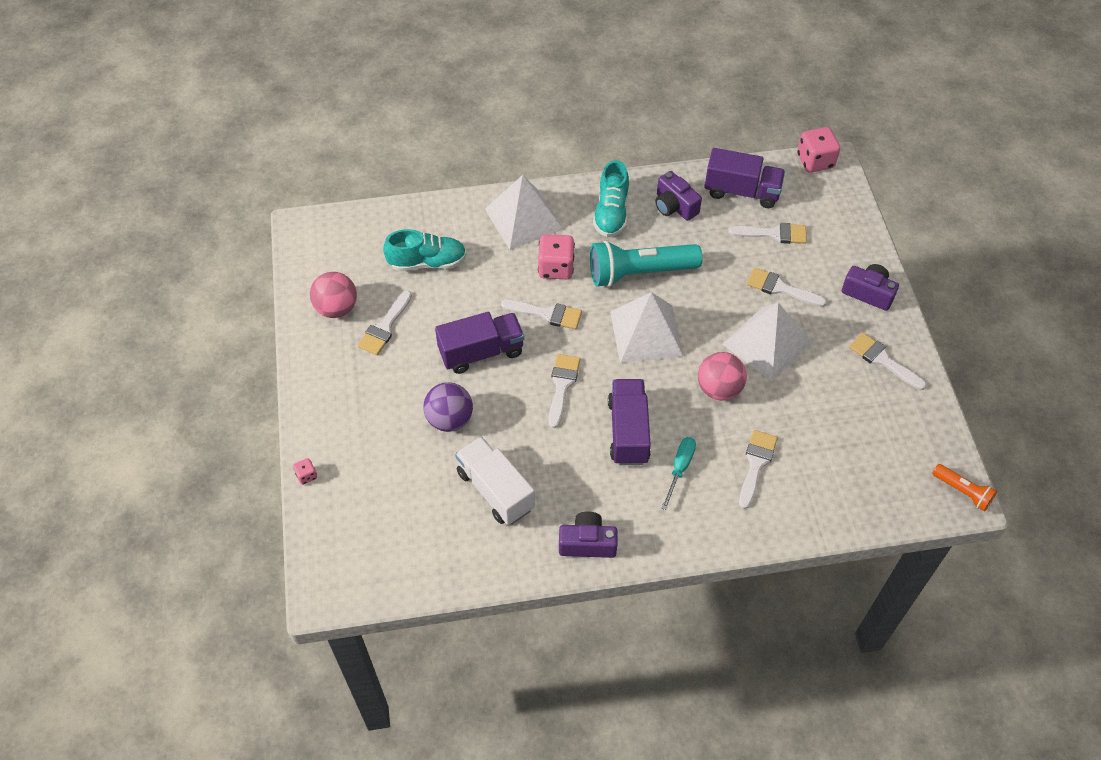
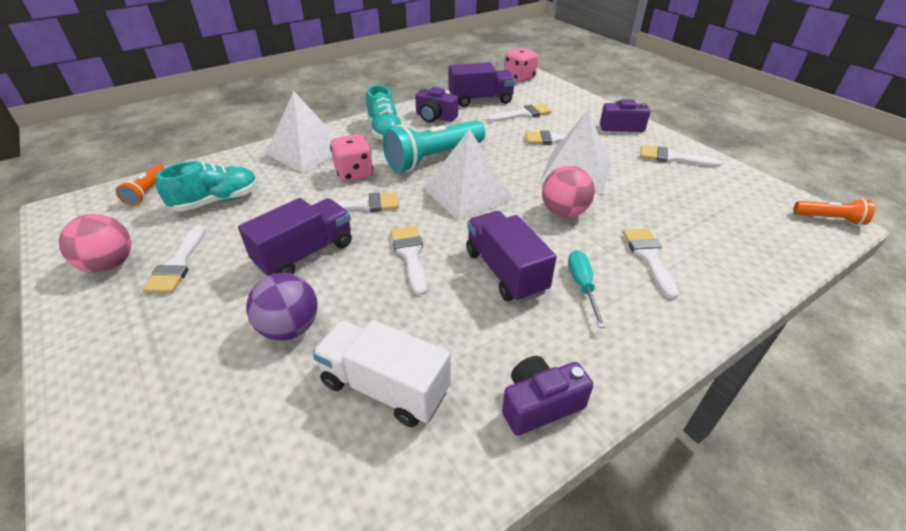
camera: 25 degrees left, 15 degrees down
(306, 476) = (74, 481): pink dice -> none
(372, 229) = (147, 192): none -> orange flashlight

